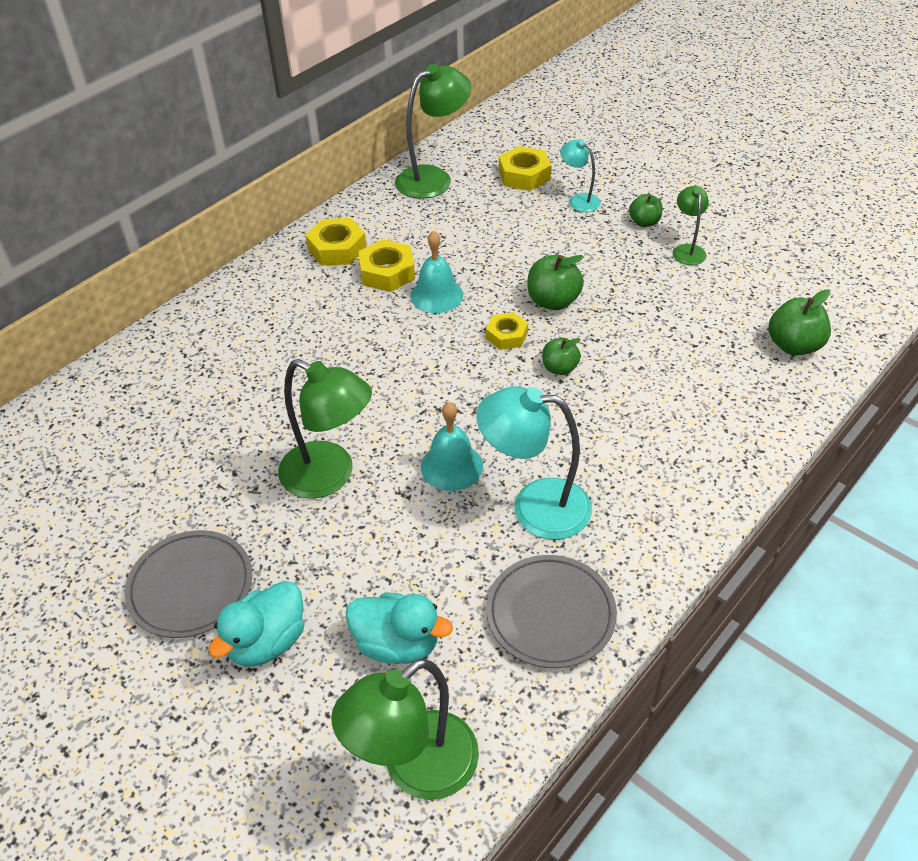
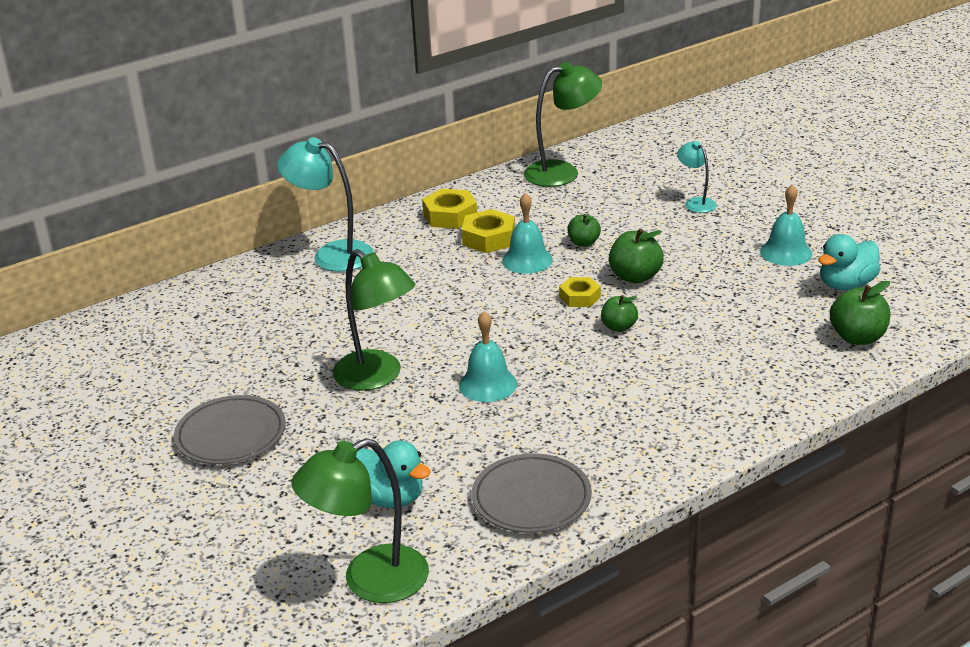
camera: 15 degrees right, 15 degrees down
(267, 642) = (279, 480): turquoise duck -> turquoise duck (846, 285)
(524, 175) = (651, 178): yellow nut -> none
(535, 507) = (550, 423): turquoise lamp -> turquoise lamp (332, 254)
(644, 222) = (753, 226): green apple -> green apple (583, 243)
(687, 250) = (786, 252): green lamp -> turquoise bell

